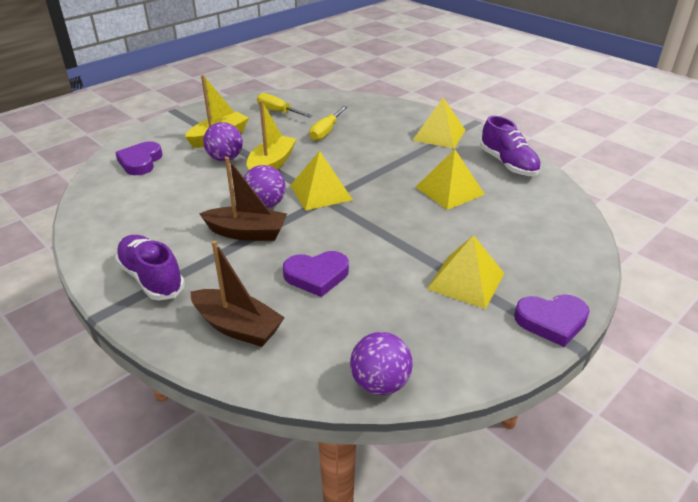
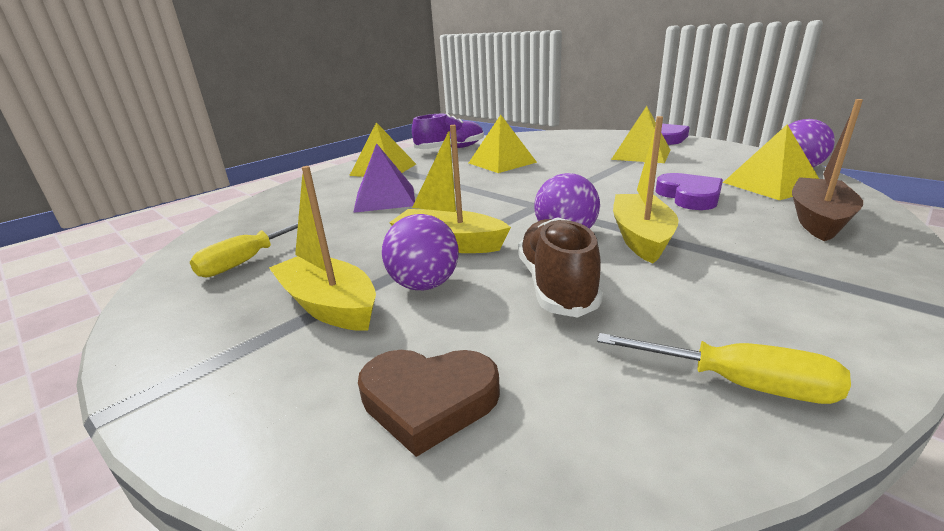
camera: 90 degrees left, 10 degrees down
(140, 162) = (428, 400): purple heart -> brown heart
(151, 278) = (815, 286): purple shoe -> none
(203, 194) = (556, 285): none -> brown shoe
(247, 233) = (641, 237): brown boat -> yellow boat
(321, 192) = (521, 208): yellow pyramid -> yellow pyramid (772, 185)
(326, 131) = (349, 219): yellow screwdriver -> yellow screwdriver (738, 383)
(362, 140) = (385, 199): none -> purple pyramid

